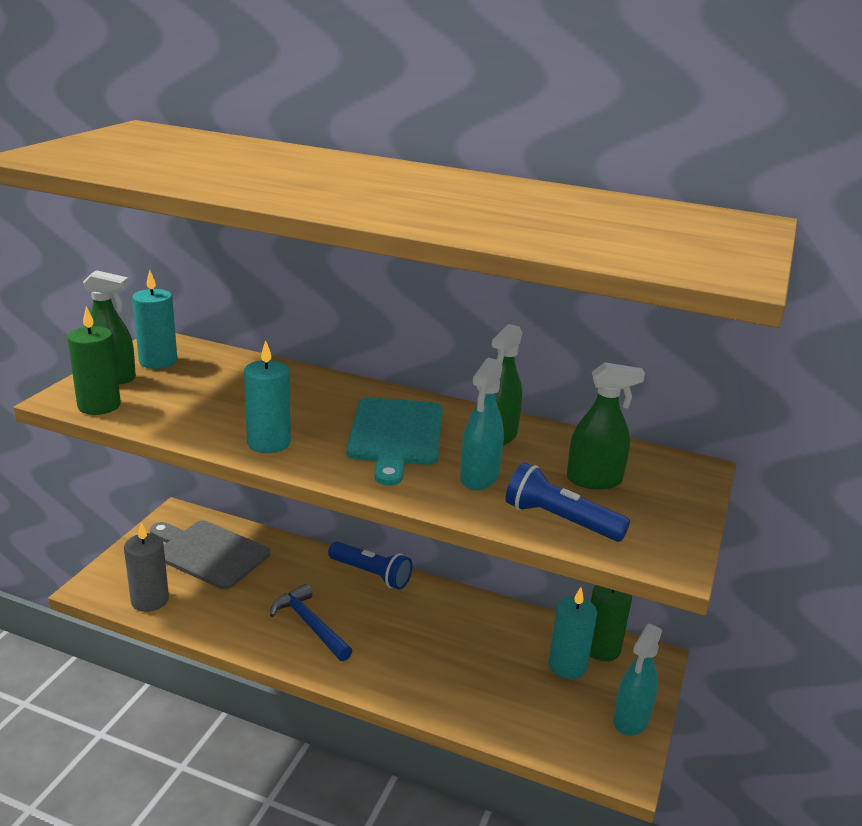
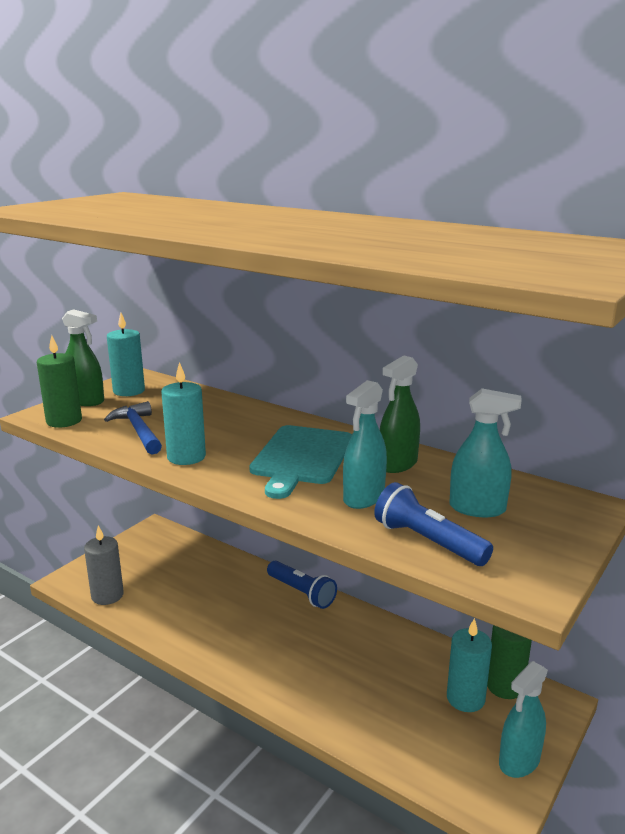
camera: 15 degrees right, 5 degrees down
(209, 553) = (169, 561): grey cutting board -> none
(310, 625) = (233, 631): blue hammer -> blue hammer (138, 431)
(594, 480) = (477, 508): green spray bottle -> turquoise spray bottle

